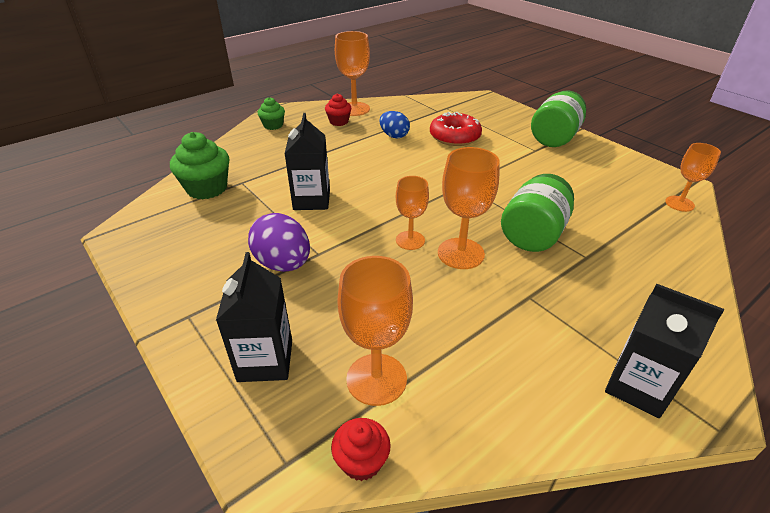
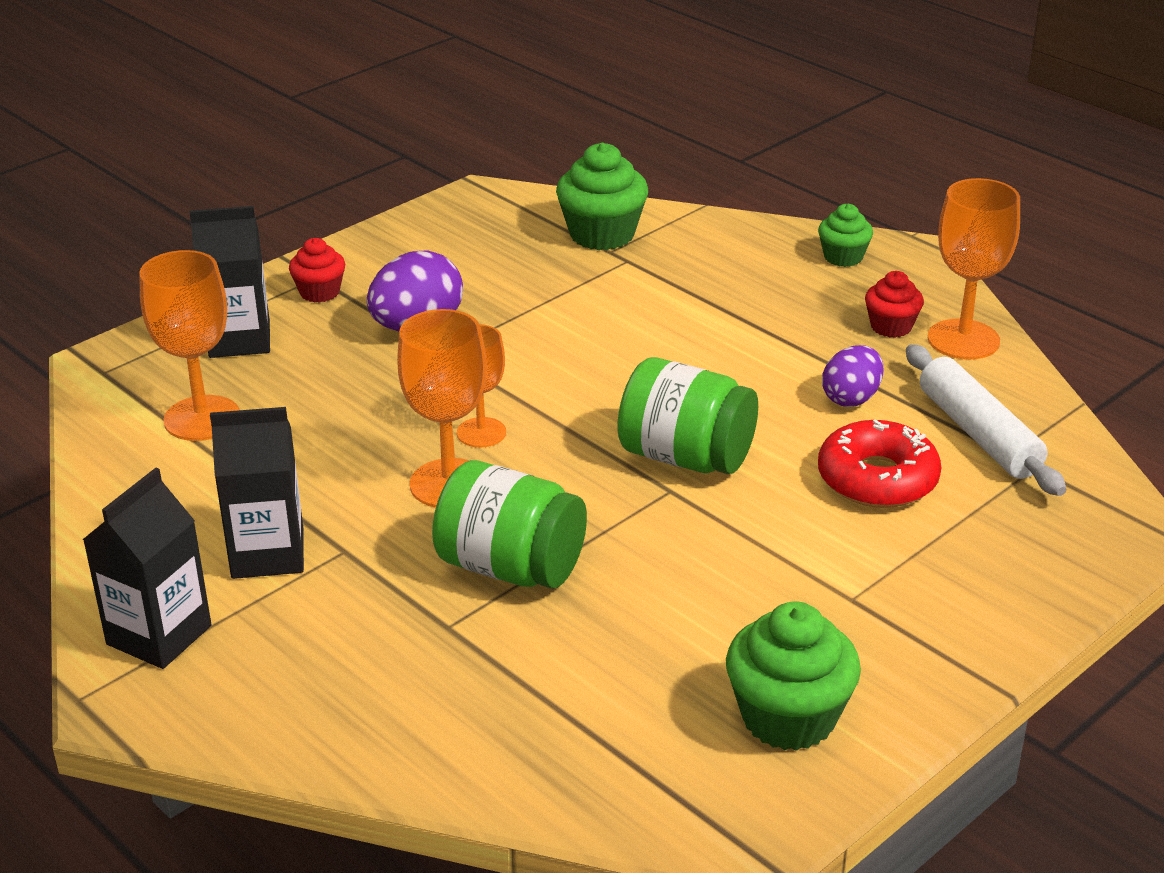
camera: 85 degrees right, 5 degrees down
(311, 200) = (585, 330): black carton -> black carton (268, 554)
(361, 461) = (96, 416): red cupcake -> red cupcake (320, 292)
(394, 136) = (851, 398): blue egg -> purple egg
(423, 114) = (978, 434): none -> white rolling pin
(554, 138) = (930, 636): green jar -> green jar (686, 457)
(613, 170) = (788, 717): none -> green cupcake
(679, 203) = (652, 801): orange goblet -> none

